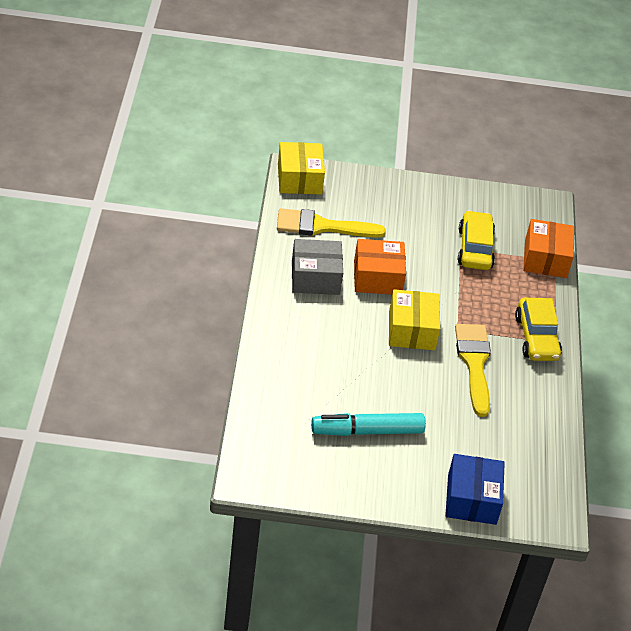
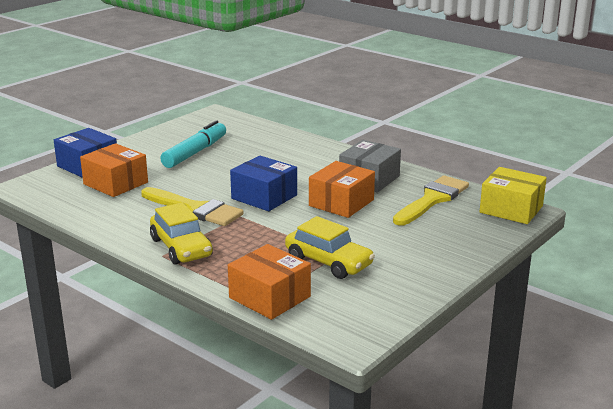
camera: 130 degrees right, 20 degrees down
(411, 330) = (264, 197): yellow box -> blue box
(483, 450) = (116, 183): none -> orange box
(536, 337) = (181, 248): yellow car -> yellow car turned 150 degrees counterclockwise

